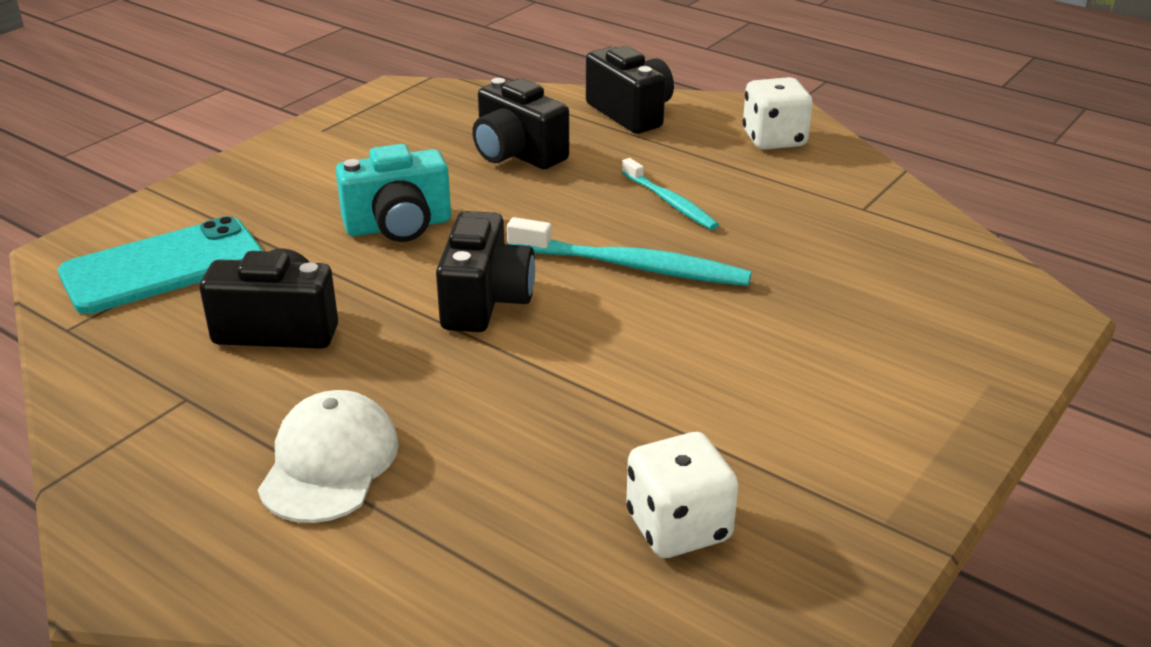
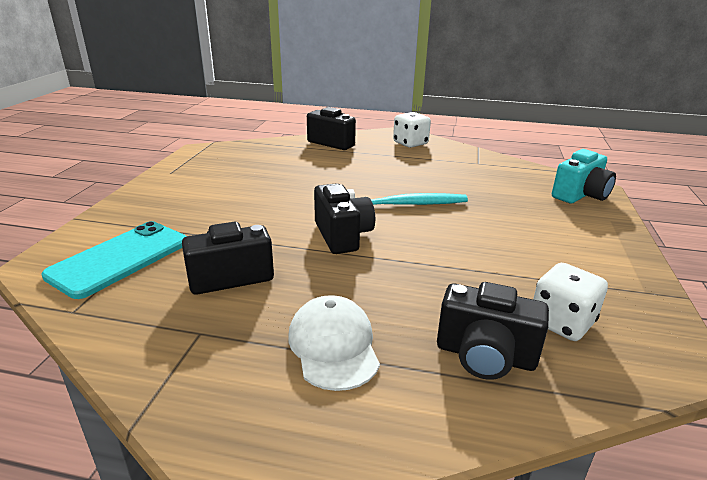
camera: 25 degrees left, 5 degrees down
(398, 226) = (258, 209): turquoise camera -> turquoise camera (580, 195)
(517, 154) = (293, 167): black camera -> black camera (485, 356)
(670, 202) = (390, 175): turquoise toothbrush -> none

